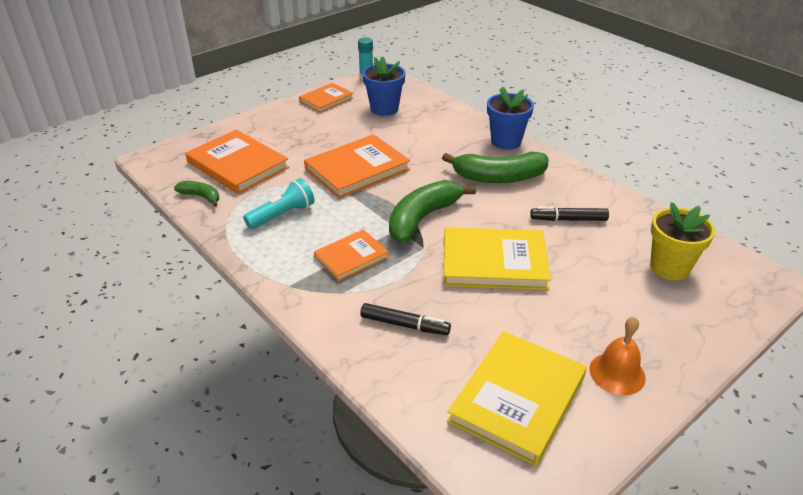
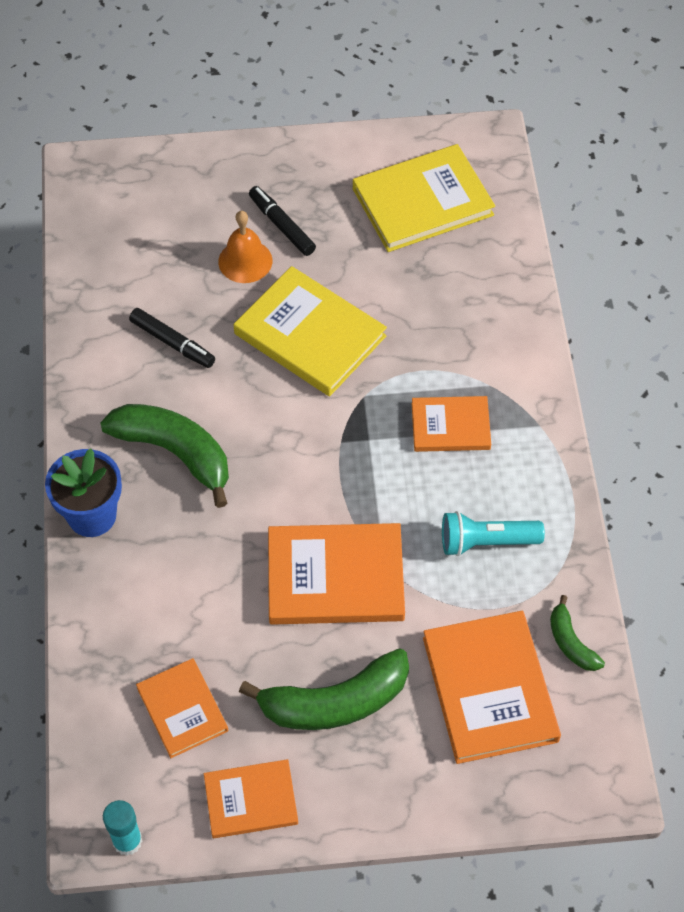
camera: 145 degrees left, 20 degrees up
(384, 109) = (182, 709): blue flower pot -> orange book
(404, 325) = (459, 315): black marker -> black marker (282, 225)
(422, 218) = (328, 439): green banana -> green banana (335, 702)
(617, 373) = (323, 177): orange bell -> orange bell (245, 261)
(669, 267) = (150, 233): yellow flower pot -> none

